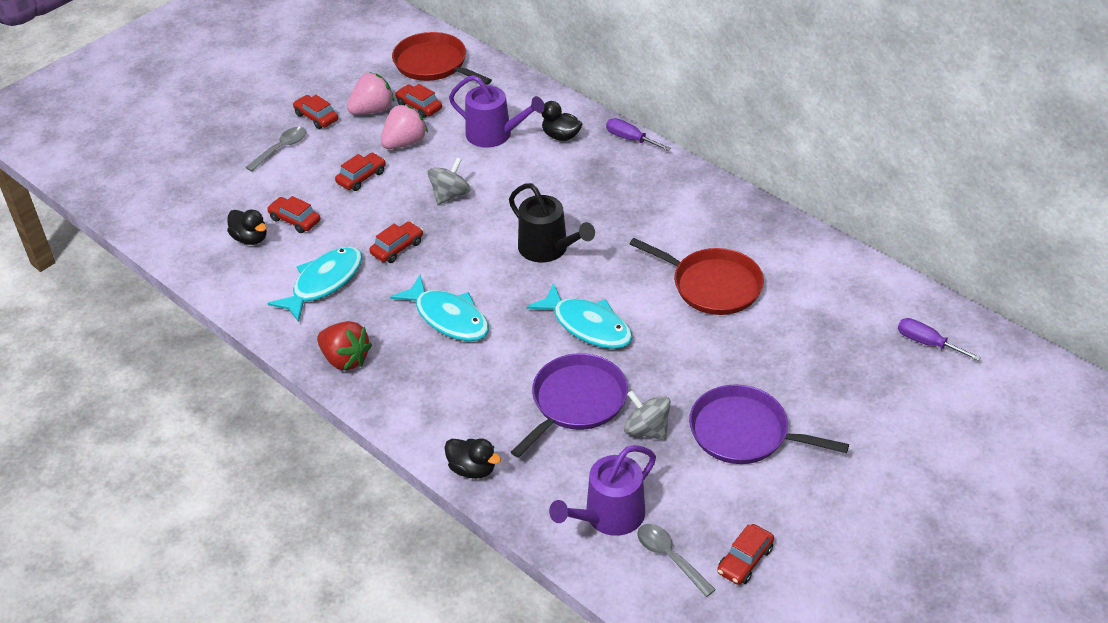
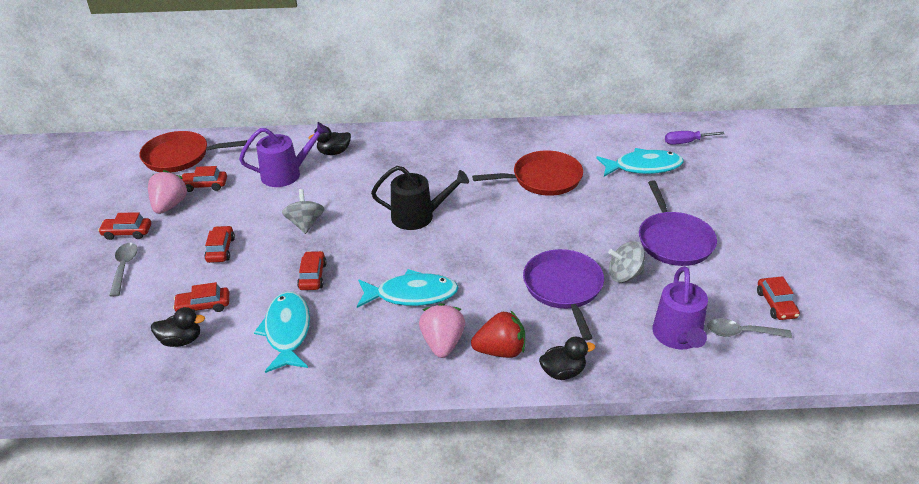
camera: 45 degrees left, 5 degrees down
(345, 359) = (376, 368): red strawberry -> red strawberry (500, 350)
(404, 143) = (225, 212): pink strawberry -> pink strawberry (442, 343)
(588, 325) = (506, 242): turquoise fish -> turquoise fish (643, 167)
(630, 139) = (381, 132): purple screwdriver -> none
(744, 432) = (674, 240): purple pan -> purple pan turned 75 degrees counterclockwise

